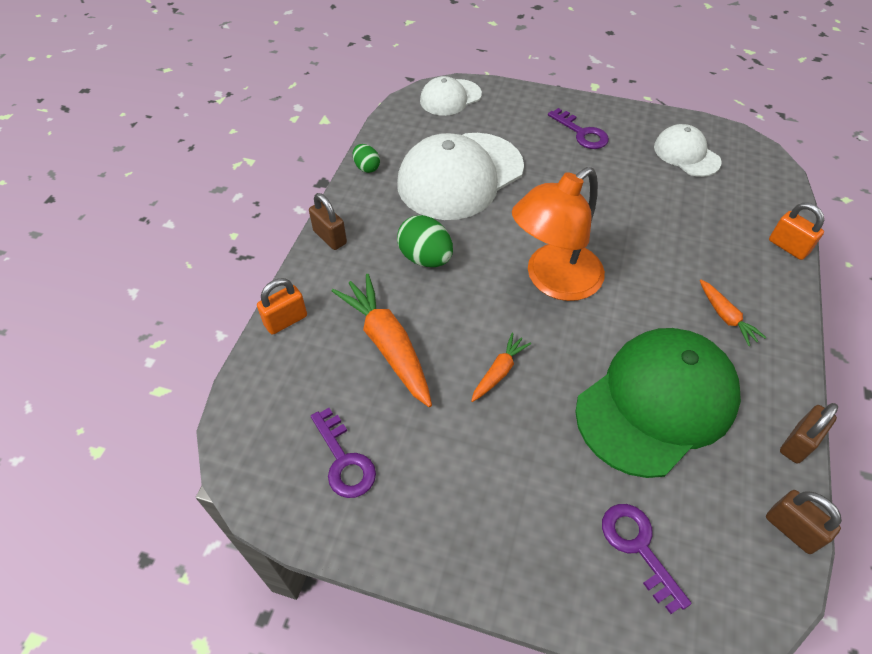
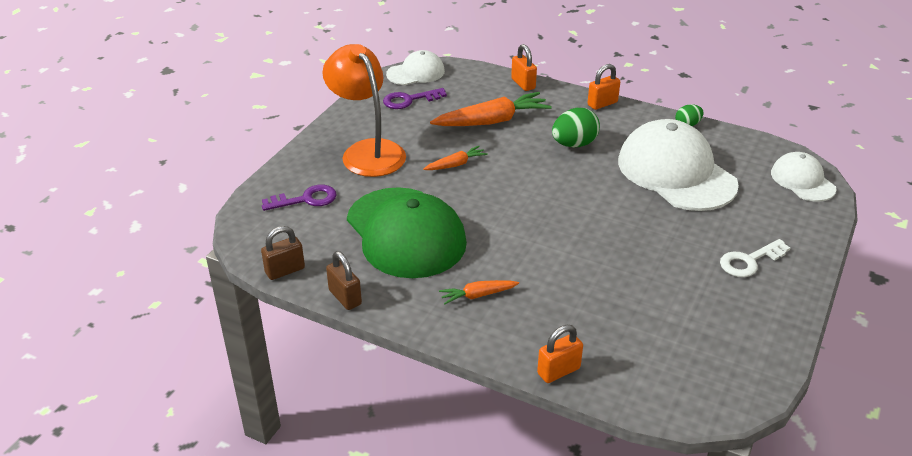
camera: 100 degrees right, 15 degrees down
(330, 237) = (602, 103): brown padlock -> orange padlock
(499, 372) = (455, 164): orange carrot -> orange carrot turned 75 degrees counterclockwise
(553, 281) = (538, 204): orange lamp -> orange lamp (367, 151)
(581, 133) = (749, 261): purple key -> white key
(686, 154) = (716, 335): white cap -> white cap (416, 73)

